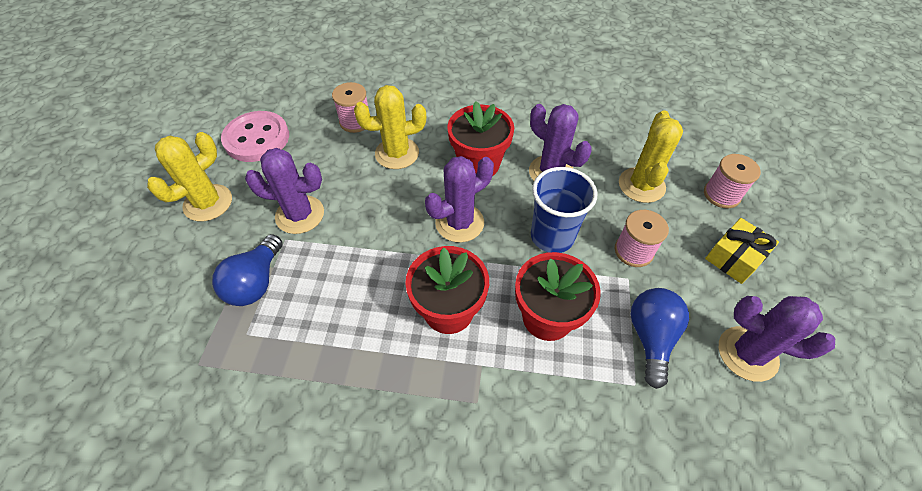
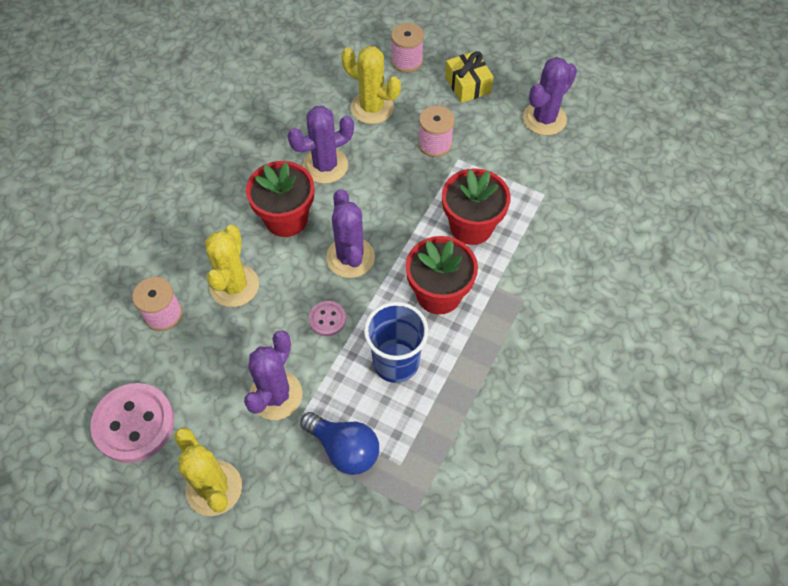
camera: 70 degrees left, 5 degrees up
(386, 226) = (327, 319): none -> pink button
(552, 236) = (396, 193): blue cup -> blue cup (396, 362)
(651, 338) = (512, 168): blue light bulb -> none

